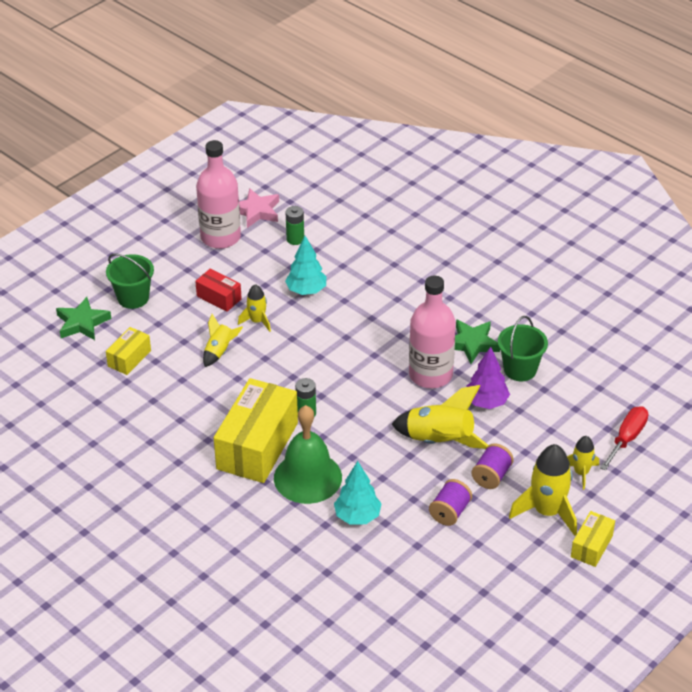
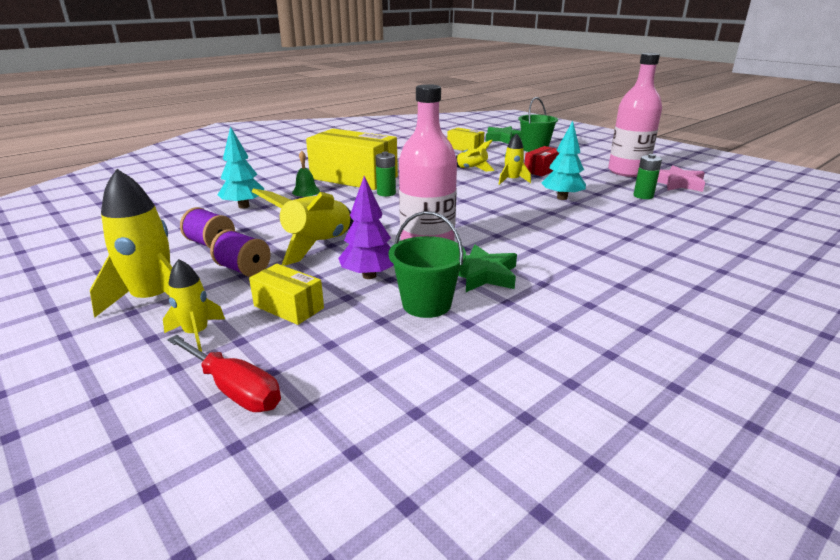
camera: 95 degrees right, 15 degrees down
(307, 477) = (306, 191): green bell -> green bell, size x0.44
(591, 546) = (60, 327): yellow box -> yellow box (289, 307)

